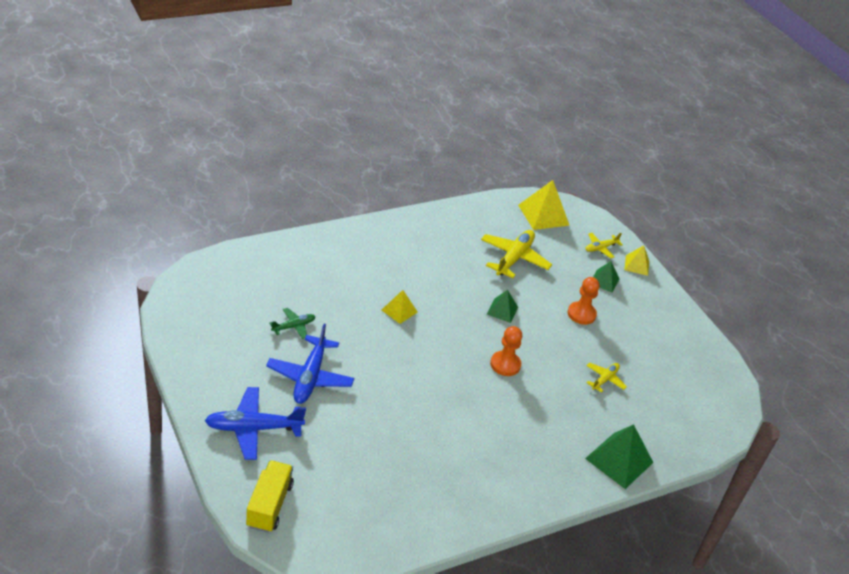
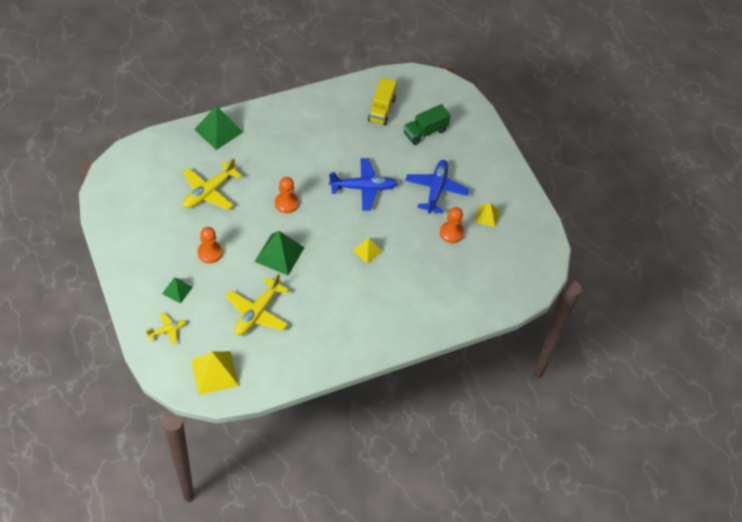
camera: 175 degrees left, 15 degrees up
(253, 428) = (471, 151): blue plane -> blue plane (364, 188)
(269, 505) = (455, 103): yellow truck -> yellow truck (381, 110)
(294, 326) = (451, 233): green plane -> orange pawn
(321, 458) = (425, 132): none -> green truck
(502, 310) = (279, 254): green pyramid -> green pyramid, size x1.72
(604, 379) = (209, 192): yellow plane -> yellow plane, size x1.85
(636, 265) = (138, 310): yellow pyramid -> yellow pyramid (487, 216)

